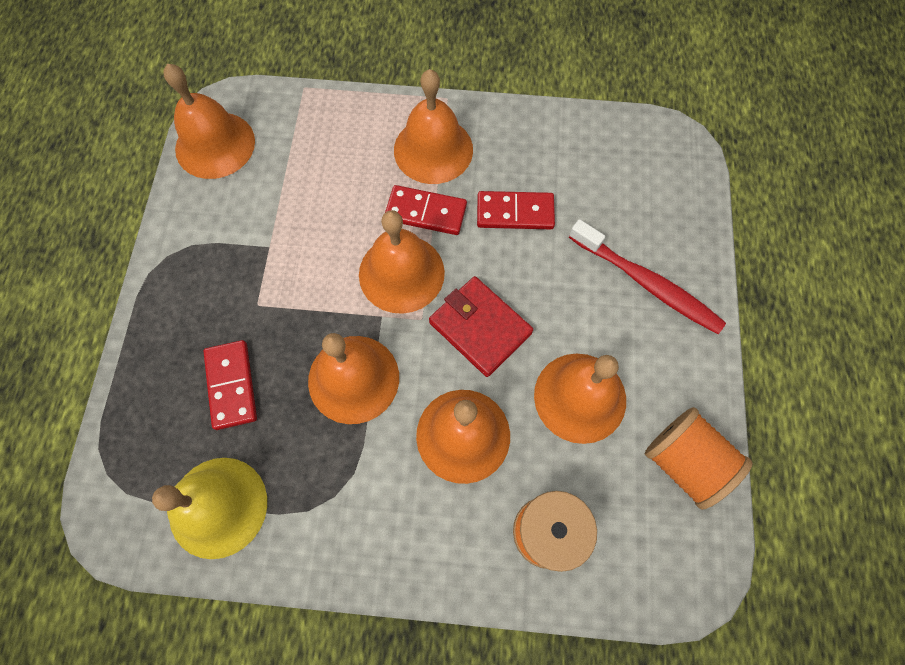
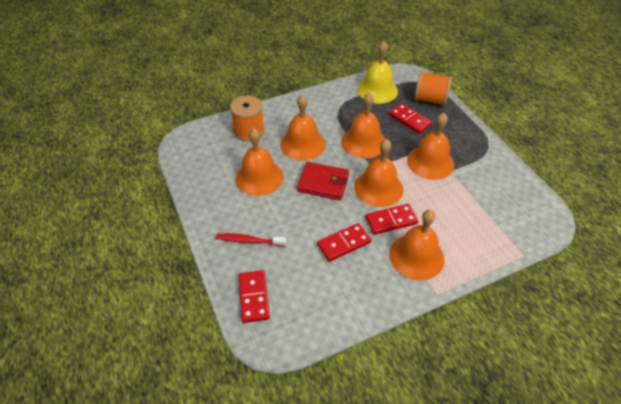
camera: 150 degrees right, 20 degrees down
(215, 145) = (529, 201): orange bell -> orange bell (430, 162)
(646, 283) = (249, 241): red toothbrush -> red toothbrush, size x0.66
(674, 200) = (253, 297): none -> red domino
(684, 462) = (199, 174): orange spool -> orange spool (430, 100)

